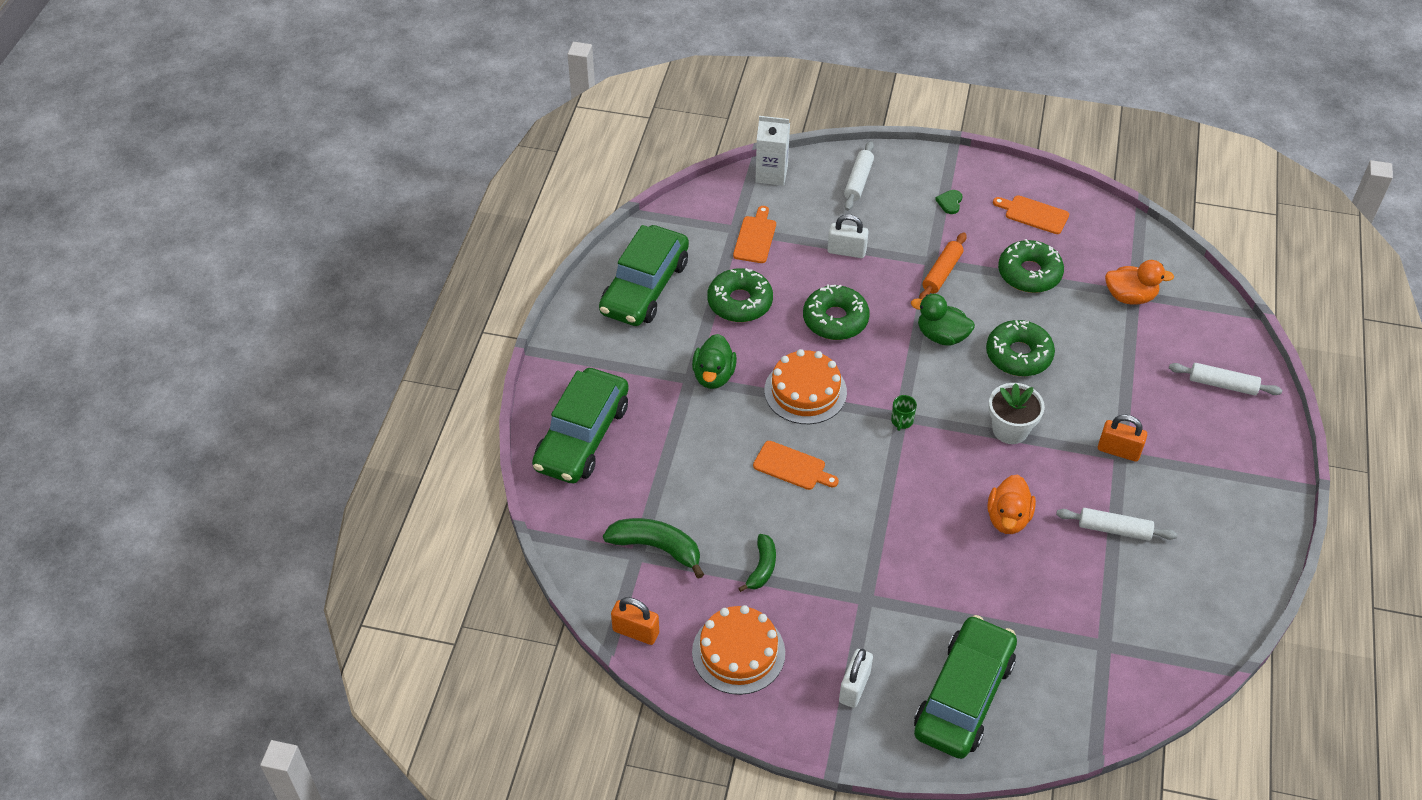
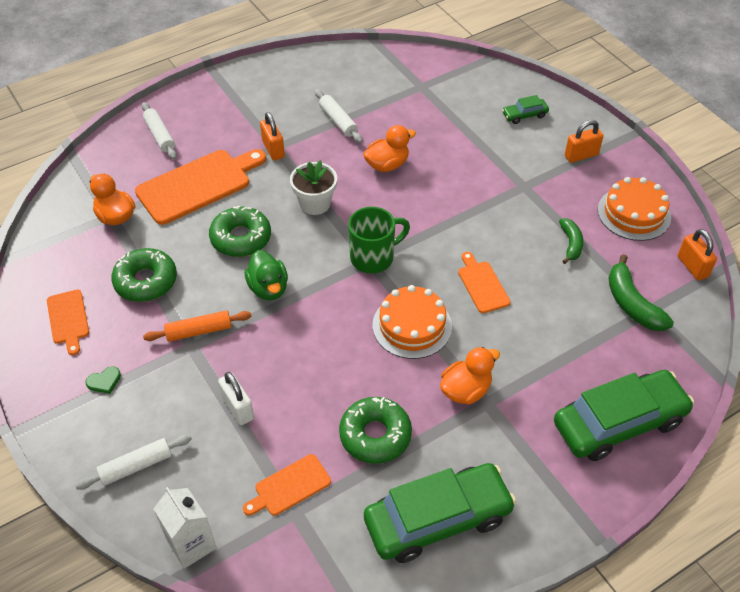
camera: 135 degrees left, 0 degrees up
(713, 376) = (465, 390): green duck -> orange duck
(762, 567) = (571, 244): green banana -> green banana turned 120 degrees clockwise
(835, 319) = (322, 360): green donut -> none
(854, 687) = (581, 155): white padlock -> orange padlock
(901, 421) = (374, 257): green mug -> green mug, size x2.15
(964, 696) = (524, 115): green car -> green car, size x0.44
(1119, 369) = (198, 185): none -> orange cutting board

